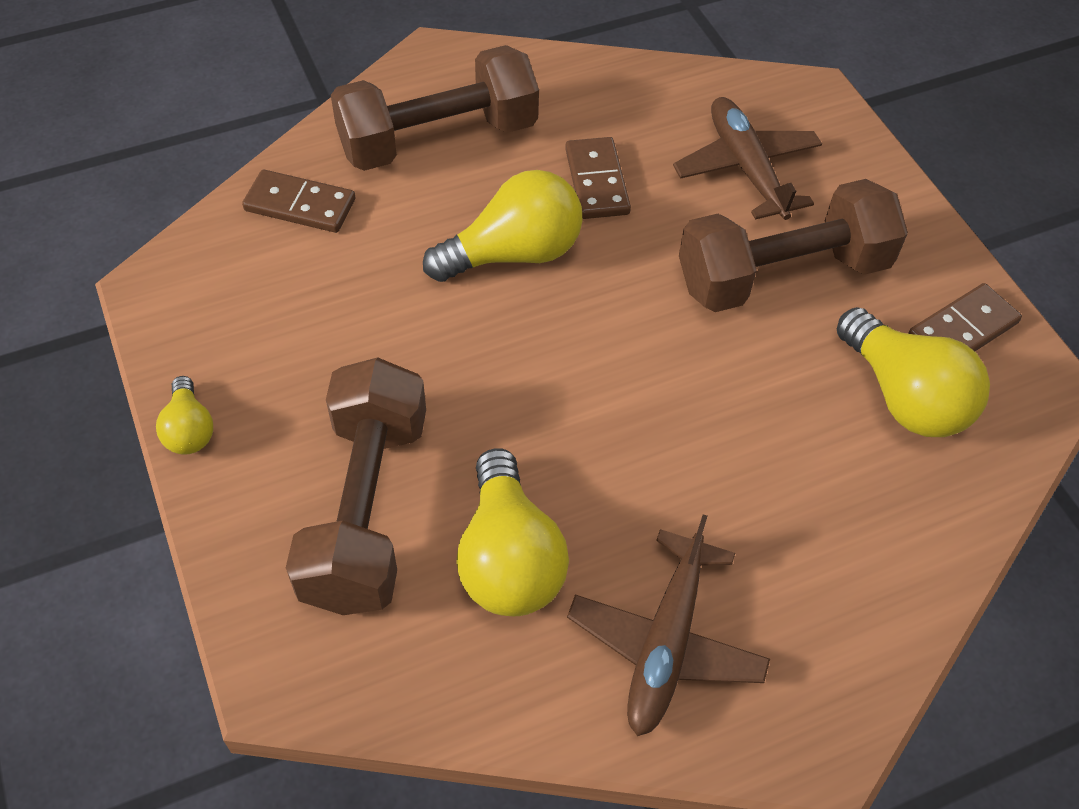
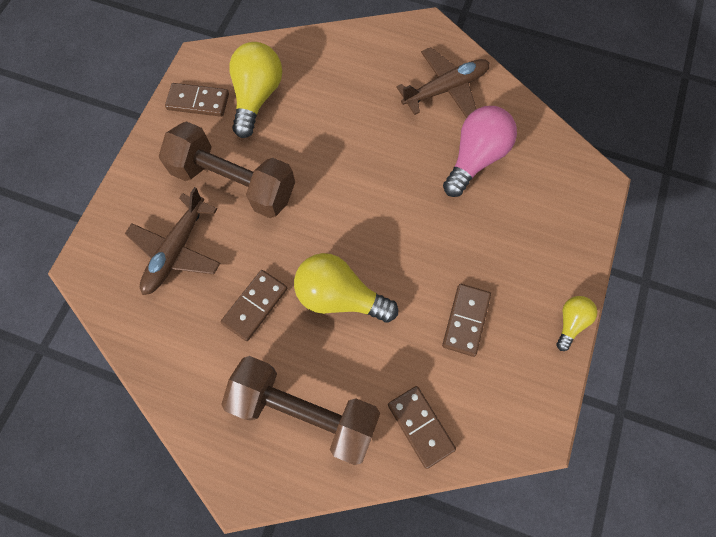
camera: 135 degrees left, 15 degrees up
(335, 335) = (465, 320): none -> brown domino
(366, 509) = (516, 221): brown dumbbell -> none
(508, 558) = (475, 158): yellow light bulb -> pink light bulb

